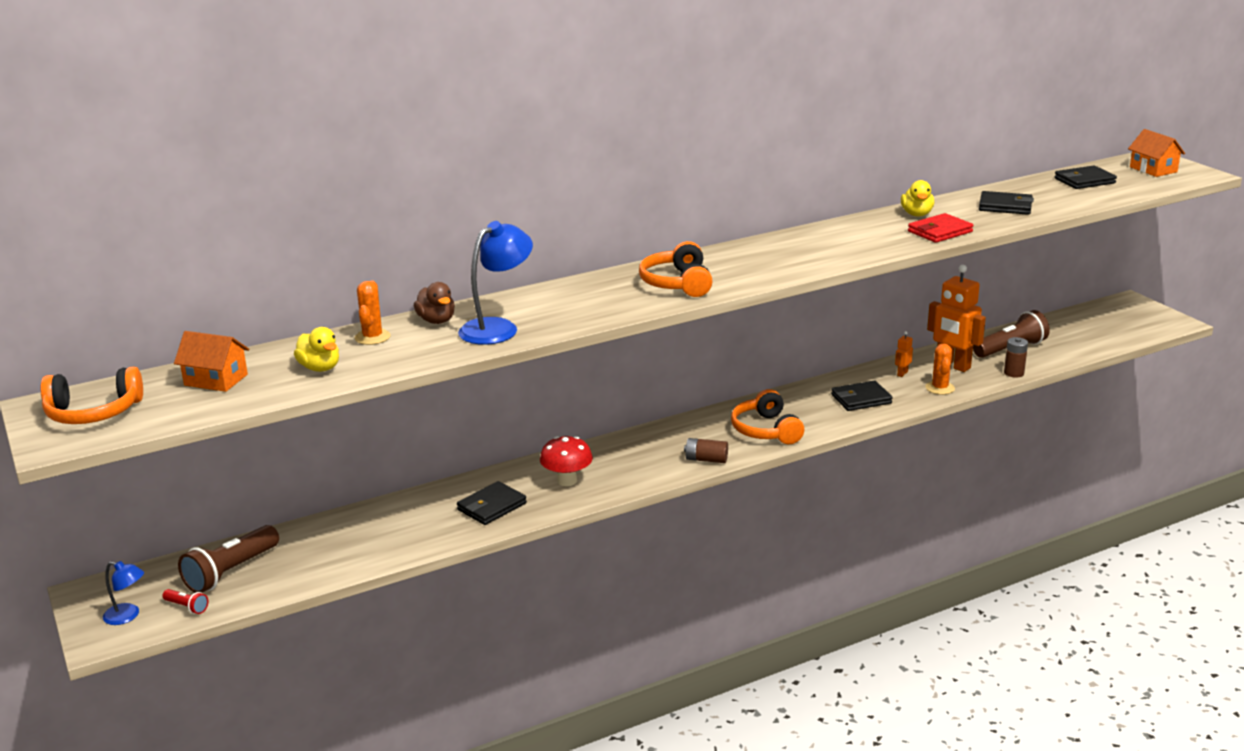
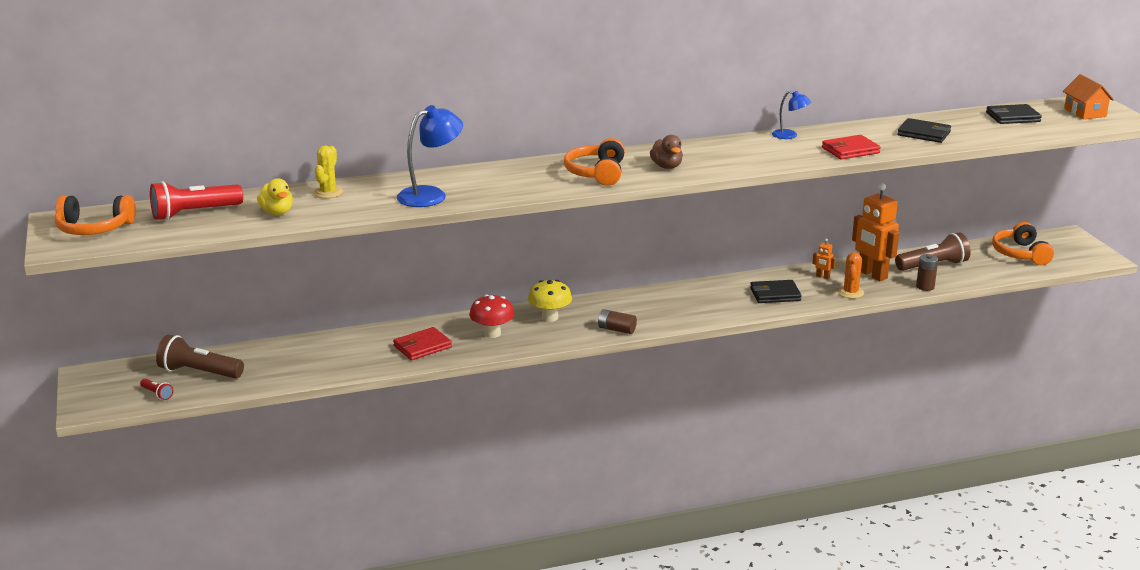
camera: 10 degrees right, 0 degrees up
(127, 616) = (111, 395): blue lamp -> blue lamp (789, 136)
(216, 380) = (194, 213): orange house -> red flashlight
(231, 572) = (199, 372): brown flashlight -> brown flashlight turned 60 degrees clockwise
(372, 337) = (328, 193): orange cactus -> yellow cactus
(436, 321) = (384, 184): brown duck -> brown duck (666, 166)
(492, 506) = (422, 347): black wallet -> red wallet
(625, 454) = (550, 317): none -> yellow mushroom
(766, 430) = (679, 311): orange headphones -> orange headphones (1020, 254)
(902, 373) = (822, 277): orange robot -> orange robot turned 105 degrees counterclockwise
(916, 214) = (839, 134): yellow duck -> none

